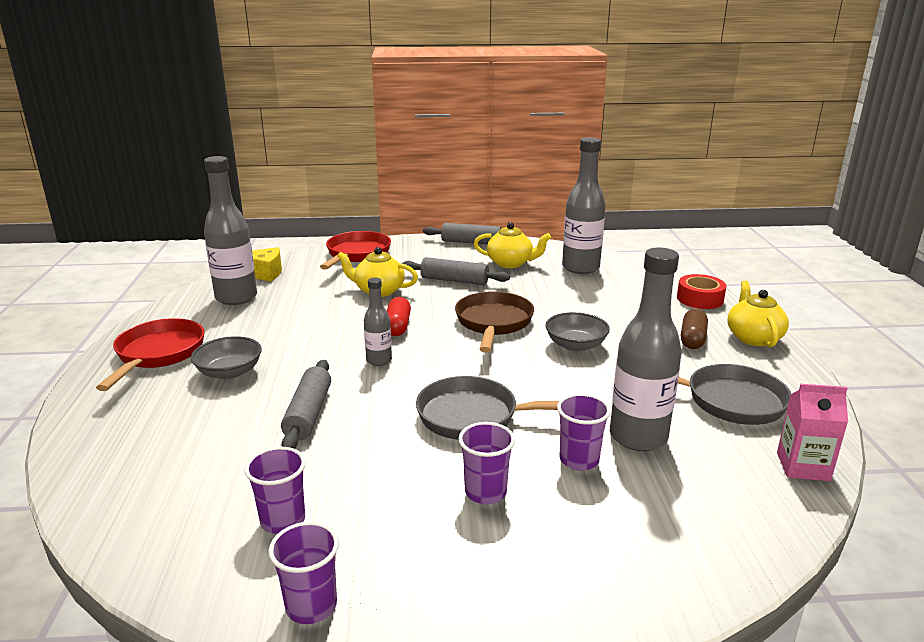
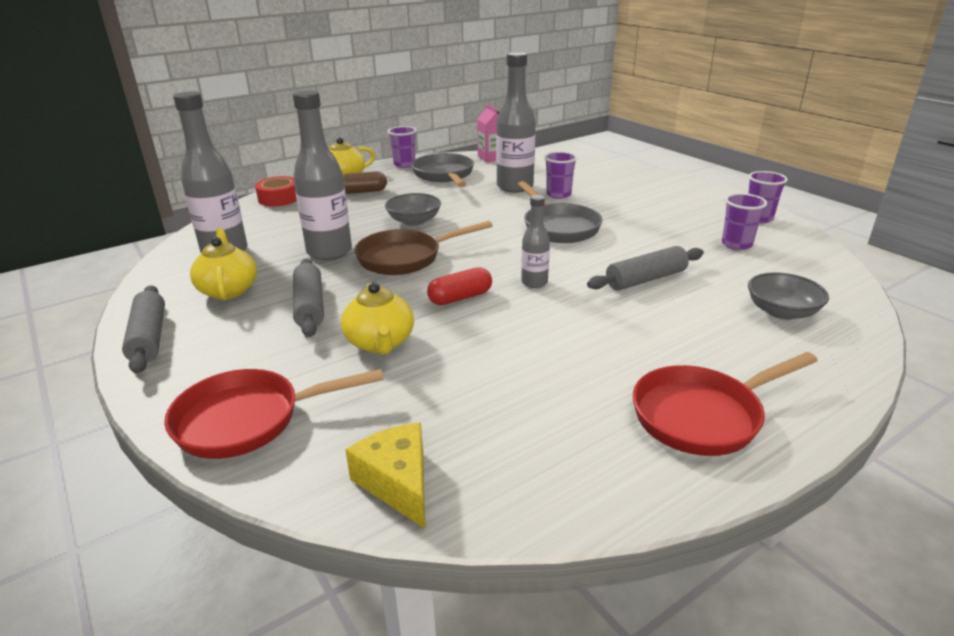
camera: 120 degrees left, 5 degrees up
(229, 372) = (657, 345): grey bowl -> grey bowl (781, 312)
(236, 298) = (508, 452): grey bottle -> grey bottle (329, 252)
(485, 492) = (622, 207): purple cup -> purple cup (404, 164)

